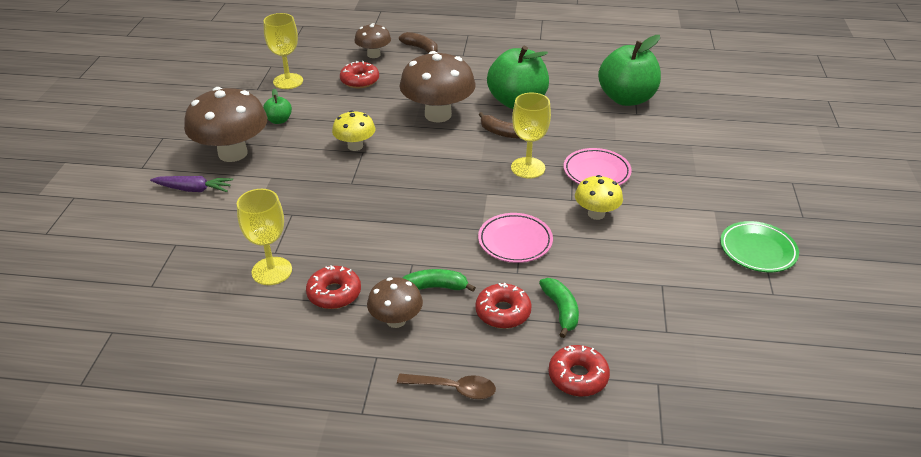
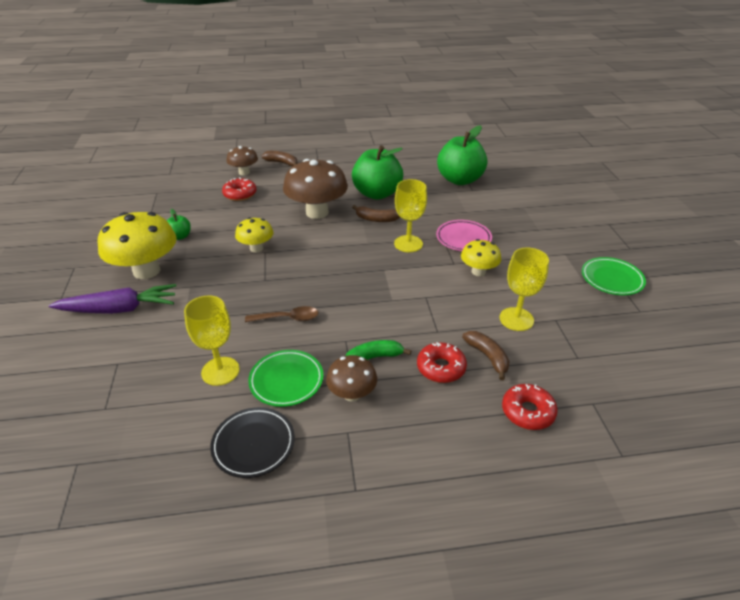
camera: 15 degrees left, 0 degrees up
(193, 189) = (119, 309): purple carrot -> purple carrot, size x1.56
(233, 153) = (146, 271): brown mushroom -> yellow mushroom
(279, 349) = (253, 444): none -> black plate
(288, 81) = (177, 203): yellow goblet -> yellow goblet (516, 319)
(334, 293) = (286, 381): red donut -> green plate
(453, 388) = (428, 447): brown spoon -> brown spoon (287, 318)
(515, 241) = (424, 305): pink plate -> none
(561, 310) = (487, 357): green banana -> brown banana

